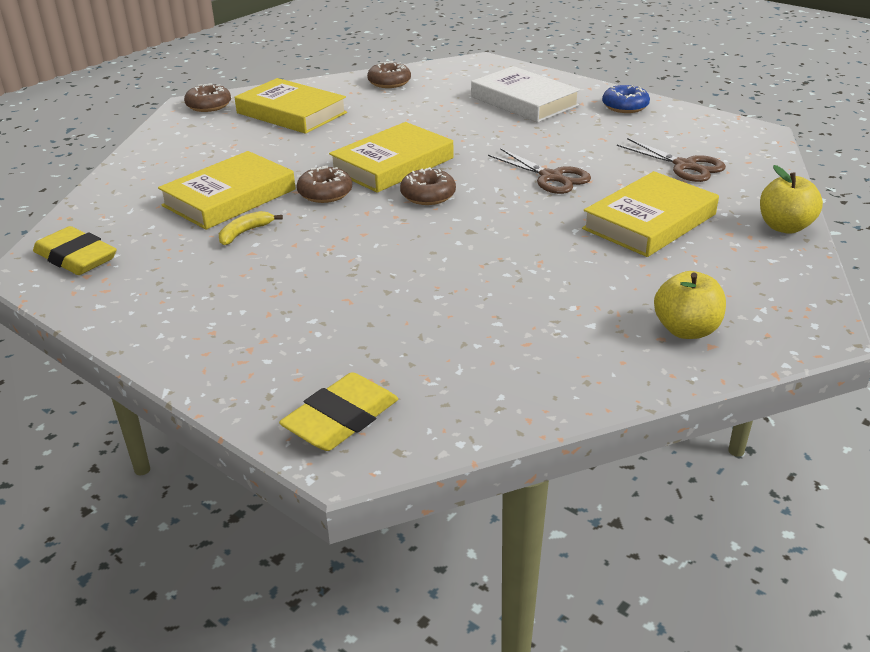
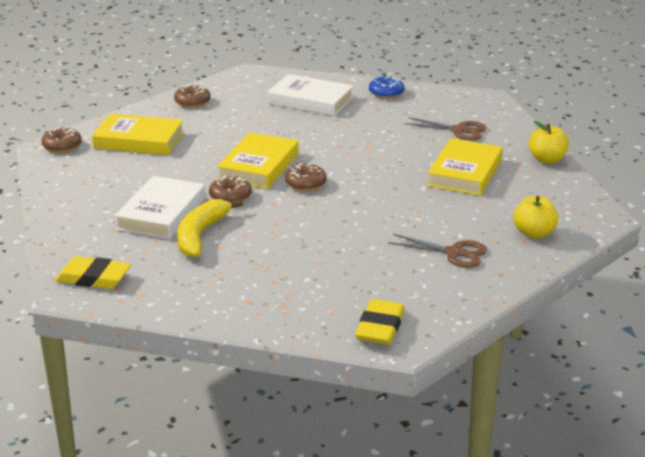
camera: 25 degrees left, 5 degrees down
(229, 197) = (161, 213): yellow book -> white book
(245, 233) = (201, 235): yellow banana -> yellow banana, size x1.98
(551, 177) = (378, 155): brown scissors -> brown scissors (454, 253)

